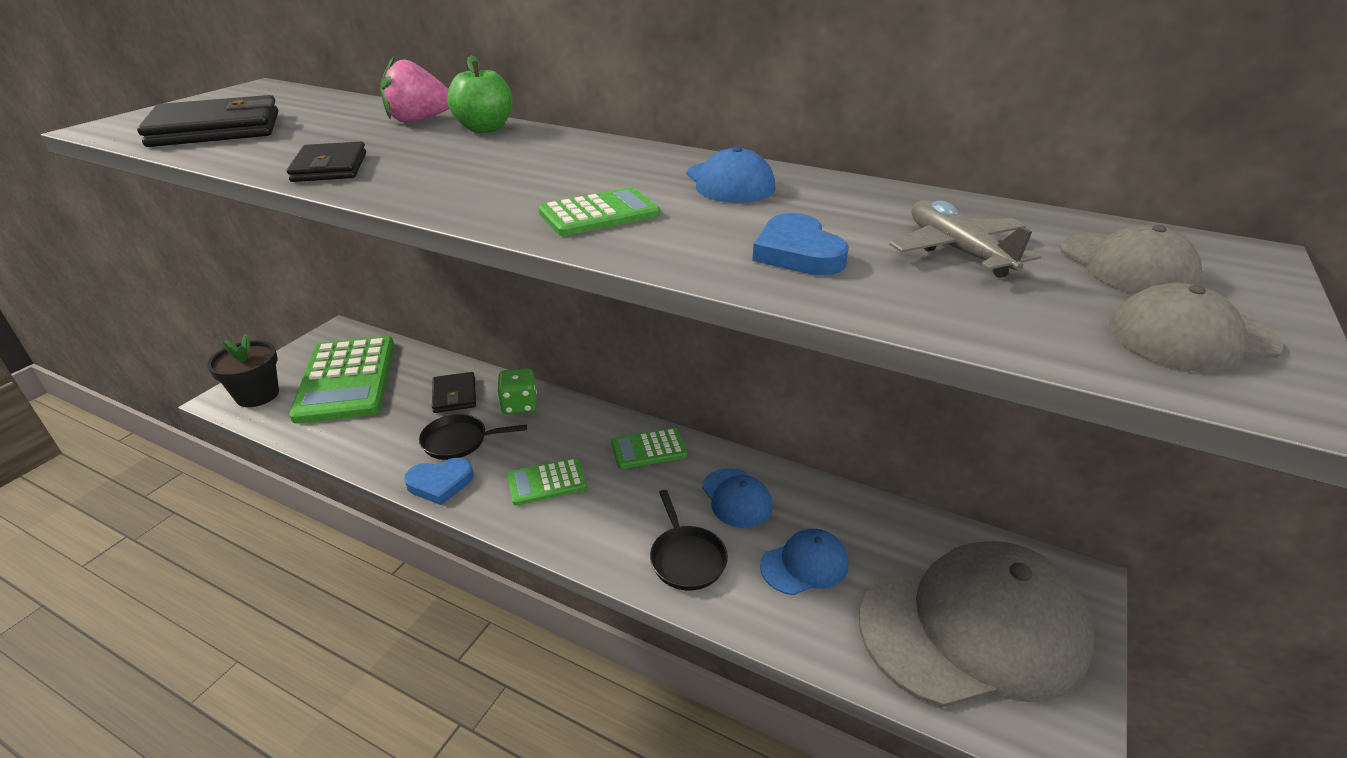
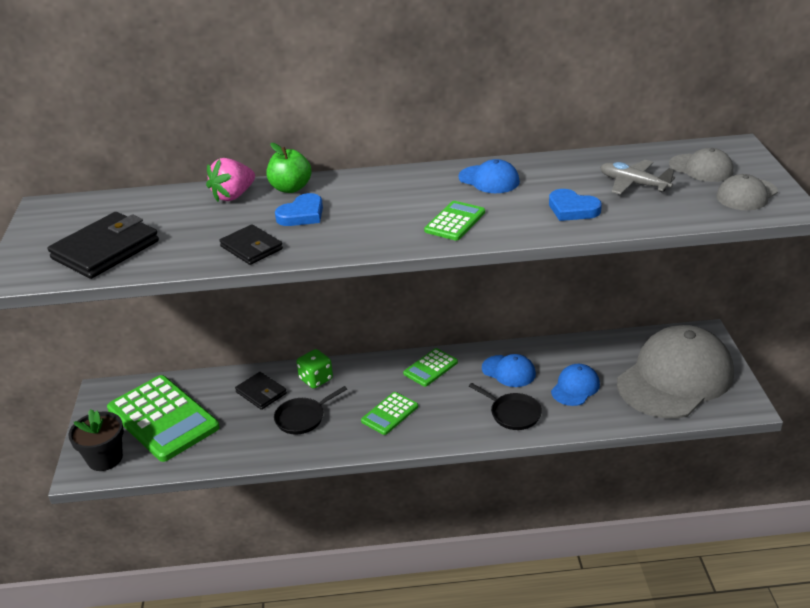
camera: 30 degrees left, 0 degrees up
(440, 483) = (322, 445): blue heart -> blue heart (302, 214)

